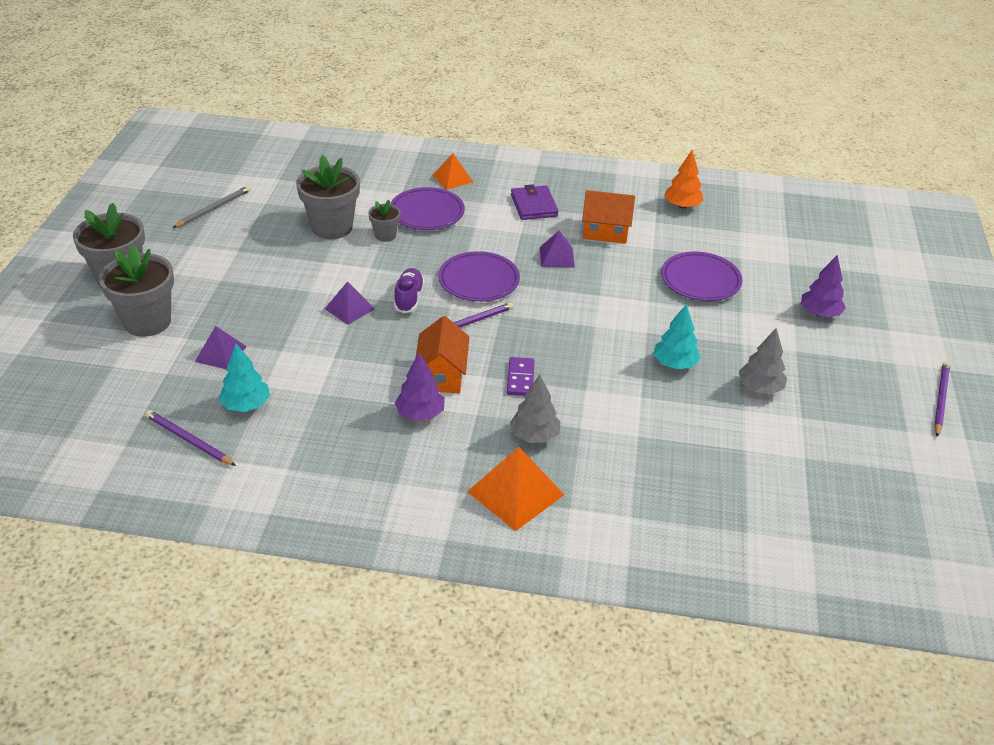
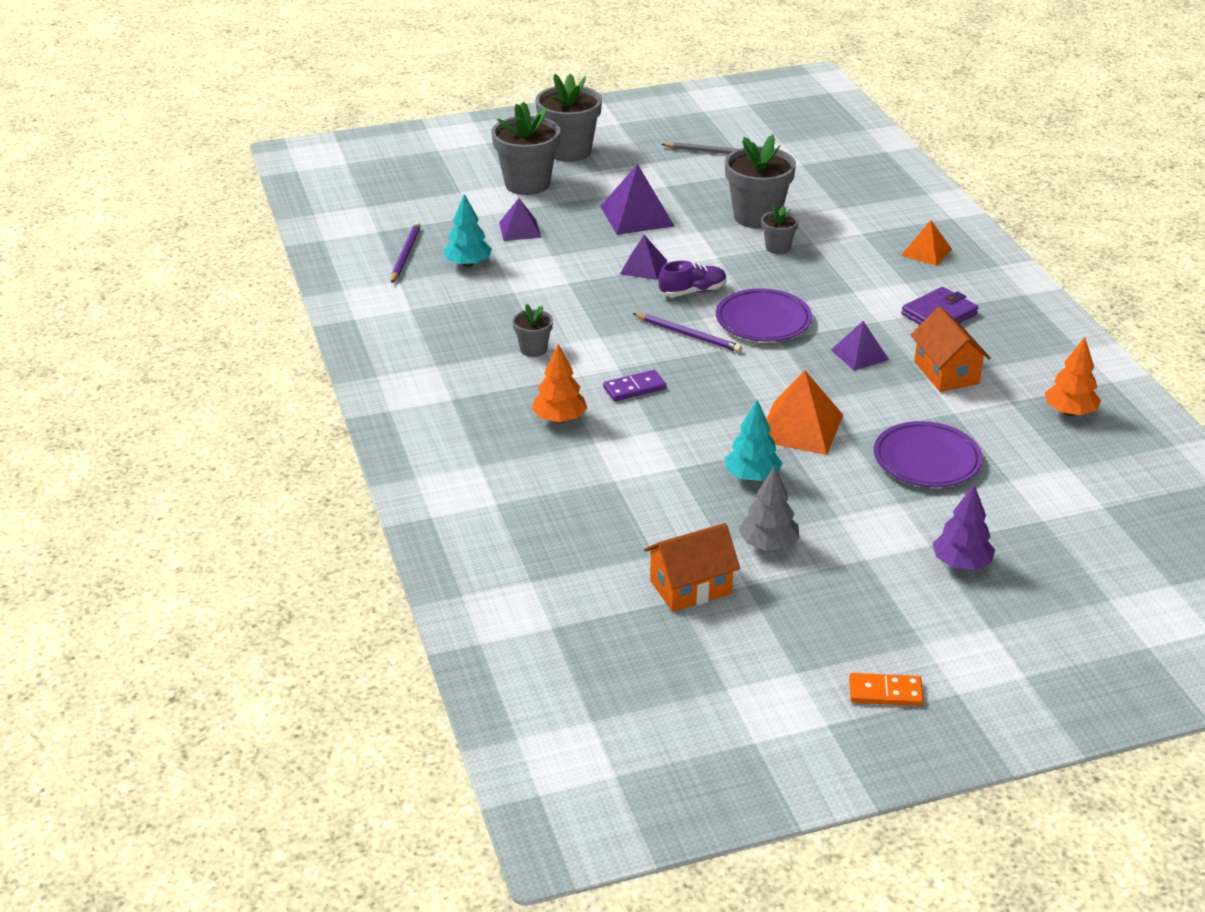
camera: 65 degrees right, 5 degrees down
(267, 282) = (637, 216): none -> purple pyramid
(420, 414) = (533, 349): purple tree -> grey flower pot
(427, 213) = (844, 257): purple plate -> none
(442, 375) = (597, 344): orange house -> orange house (690, 587)
(515, 493) = (474, 430): orange pyramid -> orange pyramid (800, 427)
(534, 436) = (559, 419): grey tree -> orange tree
(940, 399) = (885, 692): purple pencil -> orange domino

